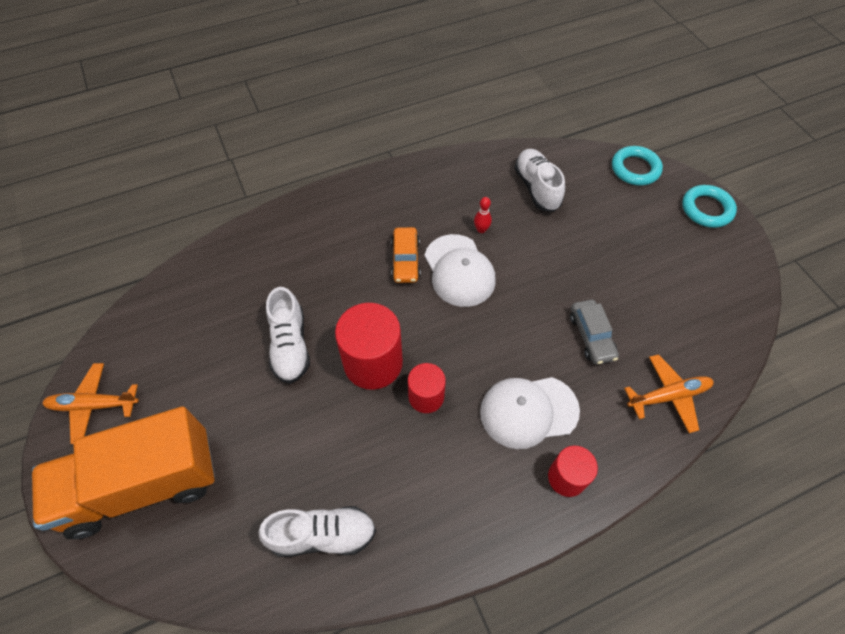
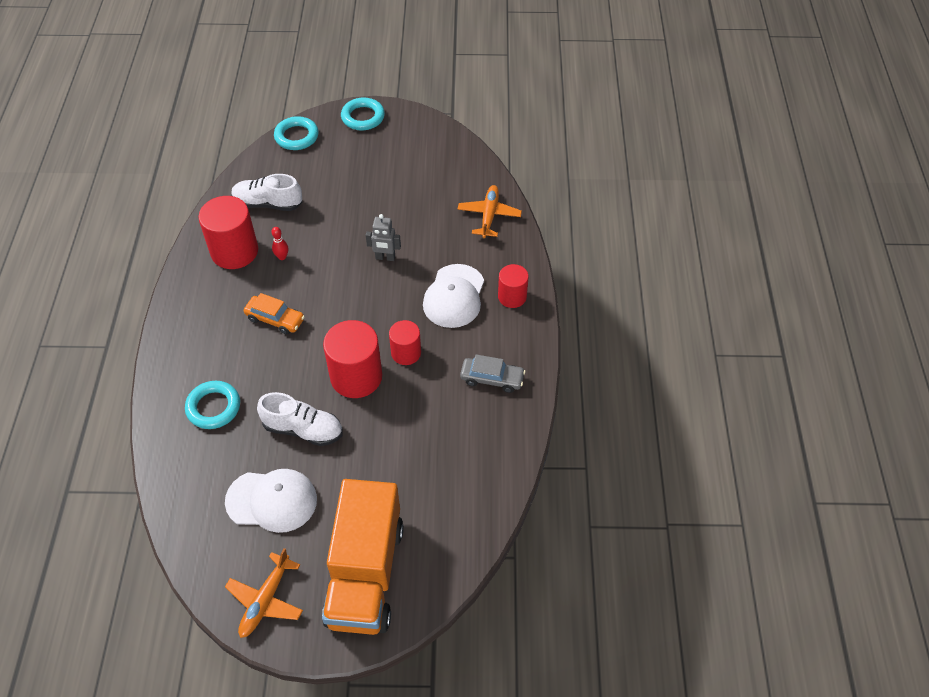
camera: 65 degrees left, 5 degrees down
(285, 261) = (213, 407): none -> turquoise ring
(322, 535) = (474, 457): white shoe -> none
(459, 270) = (311, 288): white cap -> white cap (272, 500)
(464, 191) = (234, 251): none -> red cylinder
(537, 318) = (385, 258): none -> grey robot
(591, 336) = (420, 234): grey car -> grey car (492, 379)

